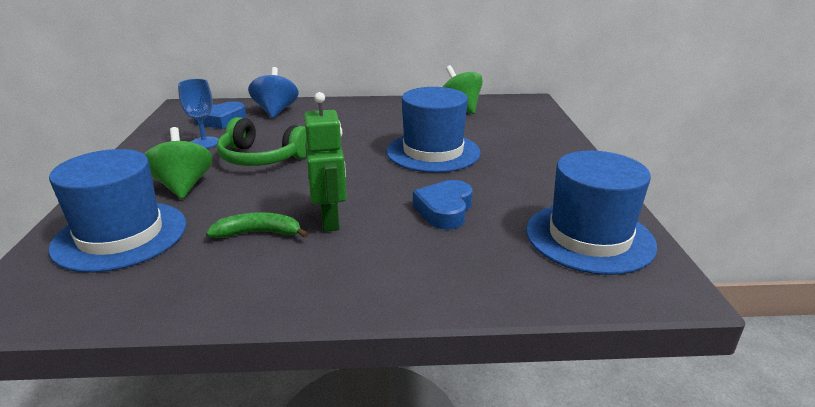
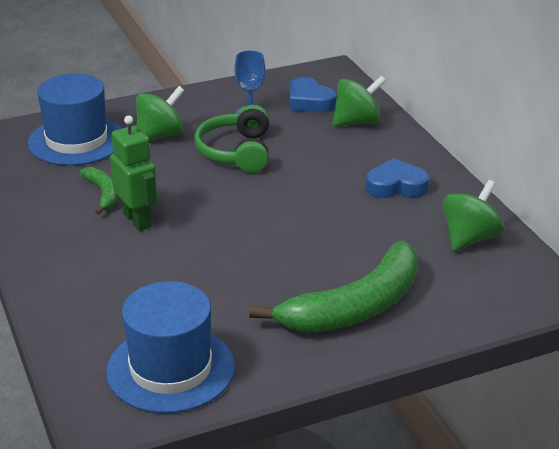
camera: 70 degrees right, 5 degrees up
(275, 111) = (357, 122): blue spinning top -> green spinning top
(330, 220) = (138, 220): green robot -> green robot turned 90 degrees counterclockwise
(433, 152) = (314, 244): blue hat -> none
(444, 210) = (184, 275): blue heart -> blue heart (396, 186)
(524, 152) = (355, 307): none -> green banana

